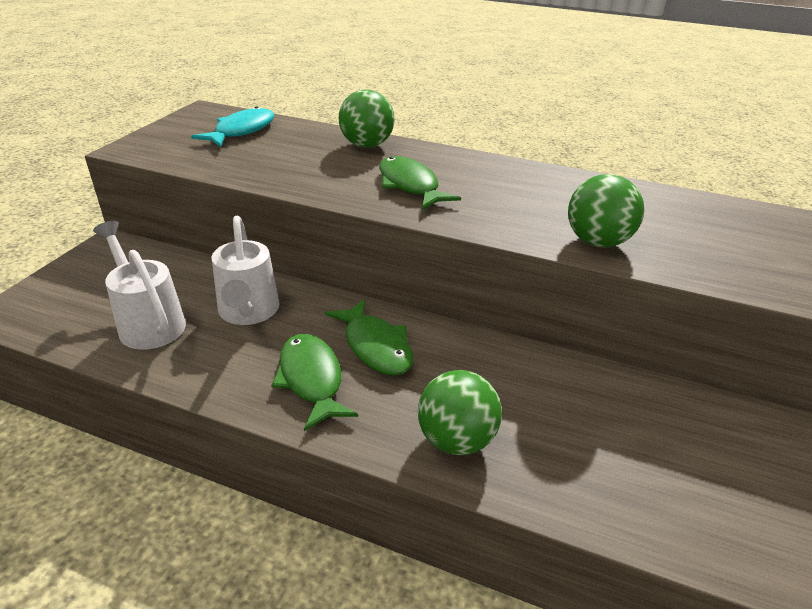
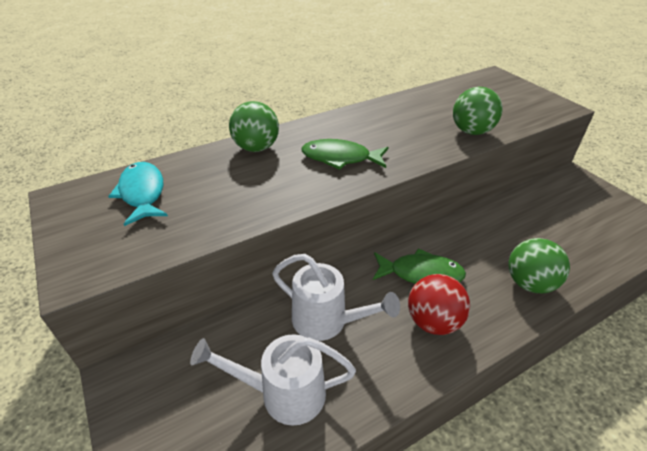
camera: 50 degrees left, 5 degrees up
(311, 379) = (433, 321): green fish -> red ball

